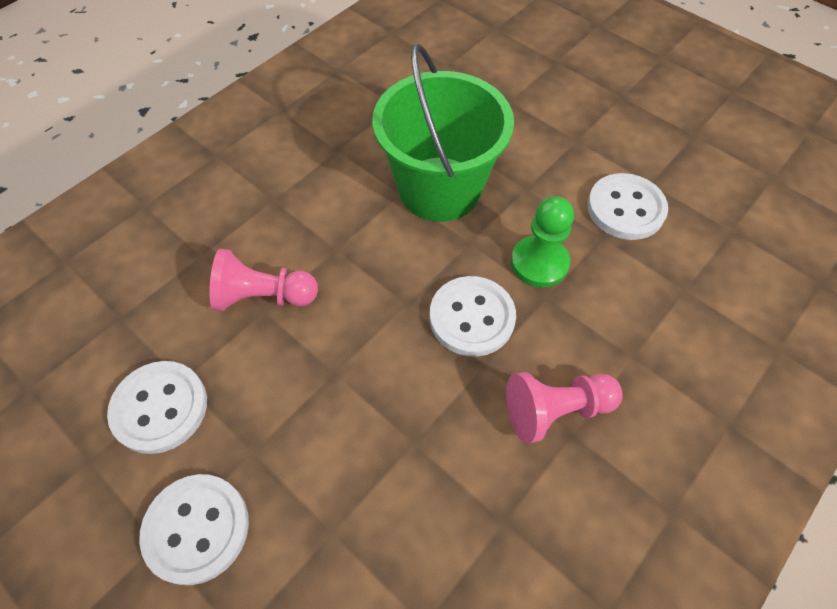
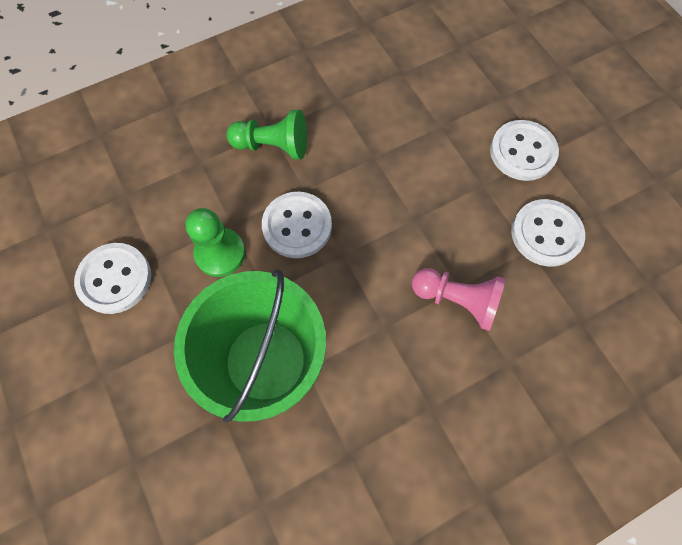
camera: 160 degrees left, 10 degrees up
(556, 410) = (273, 146): pink pawn -> green pawn

